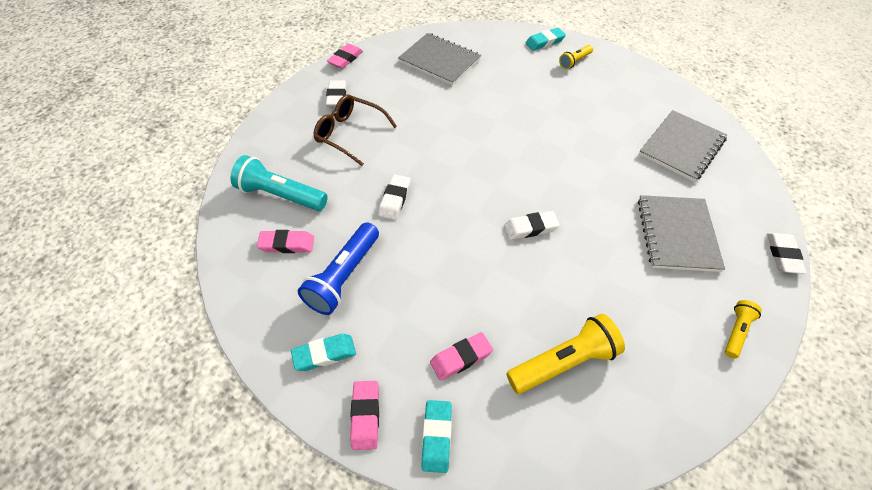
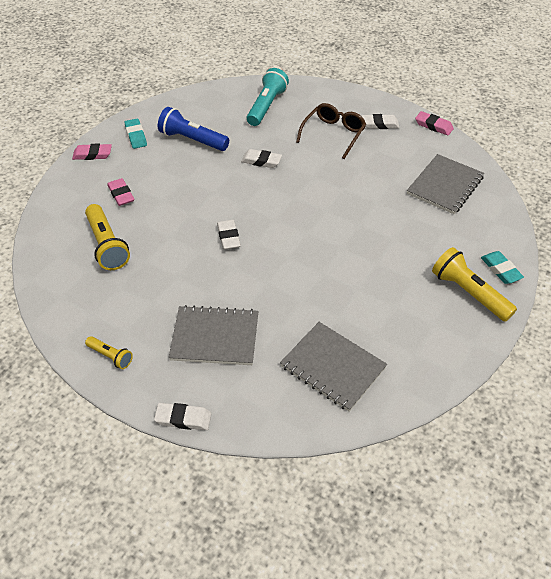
camera: 90 degrees right, 5 degrees down
(287, 244) = (222, 113): pink eraser -> none
(436, 437) = (72, 183): turquoise eraser -> none
(574, 61) = (469, 293): yellow flashlight -> yellow flashlight, size x1.84

